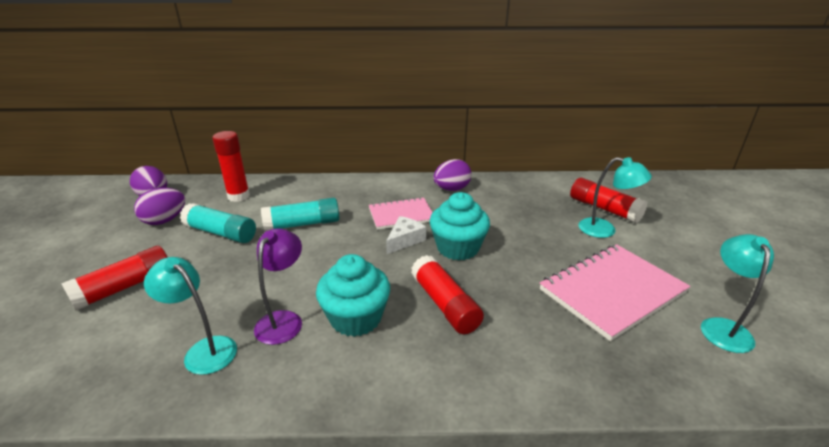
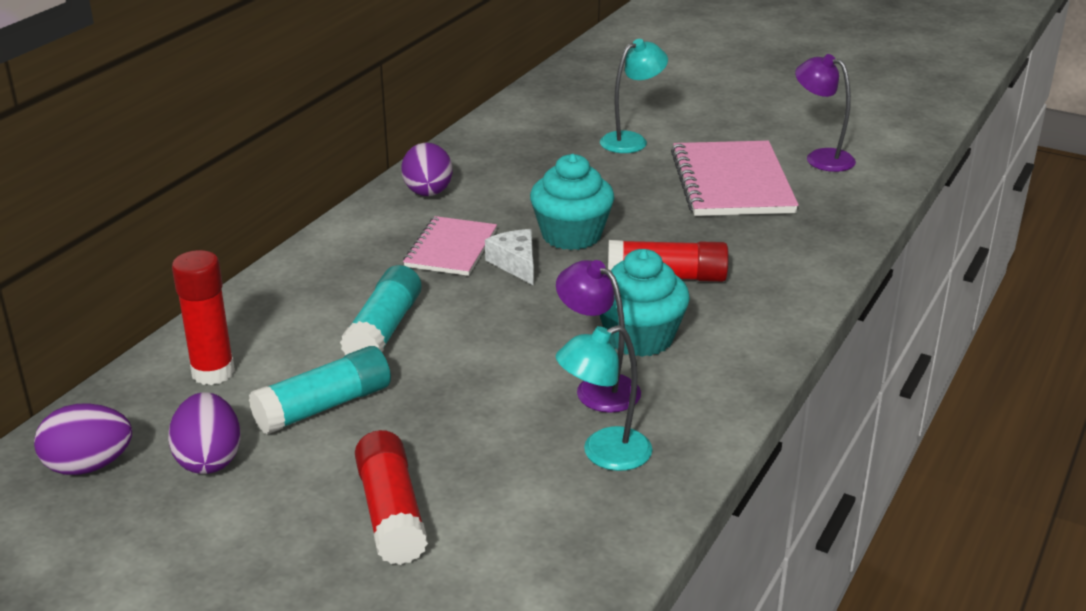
camera: 60 degrees left, 0 degrees up
(604, 209) = (591, 123): red glue stick -> none
(722, 327) = (821, 158): turquoise lamp -> purple lamp

